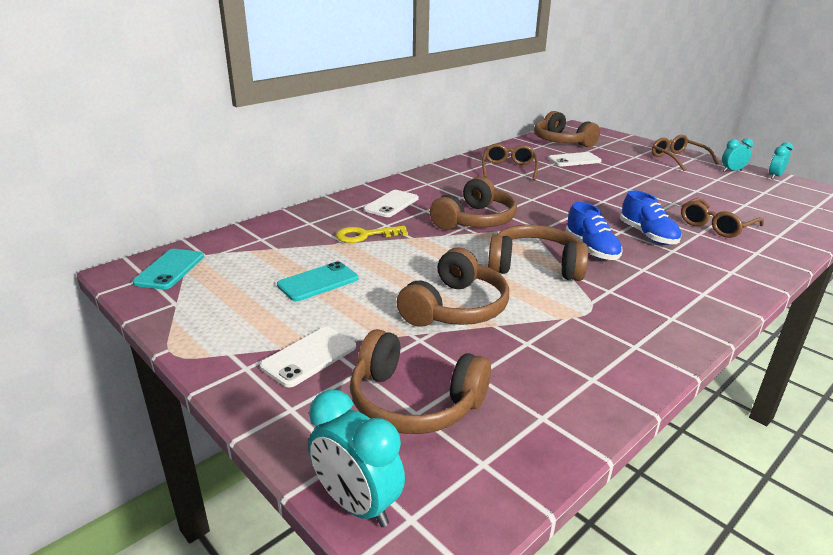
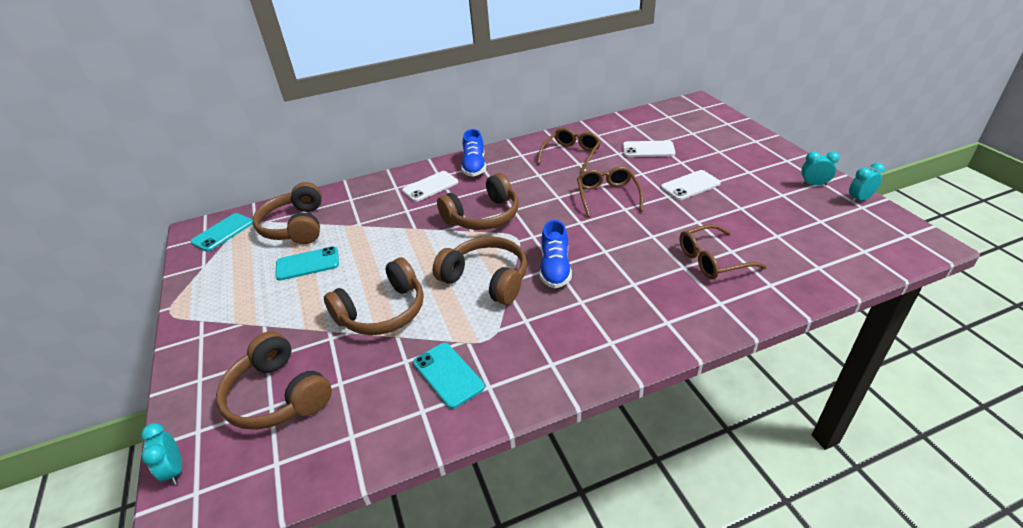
camera: 25 degrees right, 10 degrees up
(309, 356) = (245, 336): white phone -> white phone (690, 185)
(357, 504) = (175, 470): turquoise clock -> turquoise clock, size x0.63
(365, 235) = (380, 220): yellow key -> none
(561, 141) = (659, 122): brown headphones -> brown headphones (295, 226)
(584, 345) = (448, 375): none -> turquoise phone
(647, 235) = (627, 260): blue shoe -> blue shoe (474, 166)
(677, 159) = (765, 159): brown glasses -> brown glasses (607, 195)

